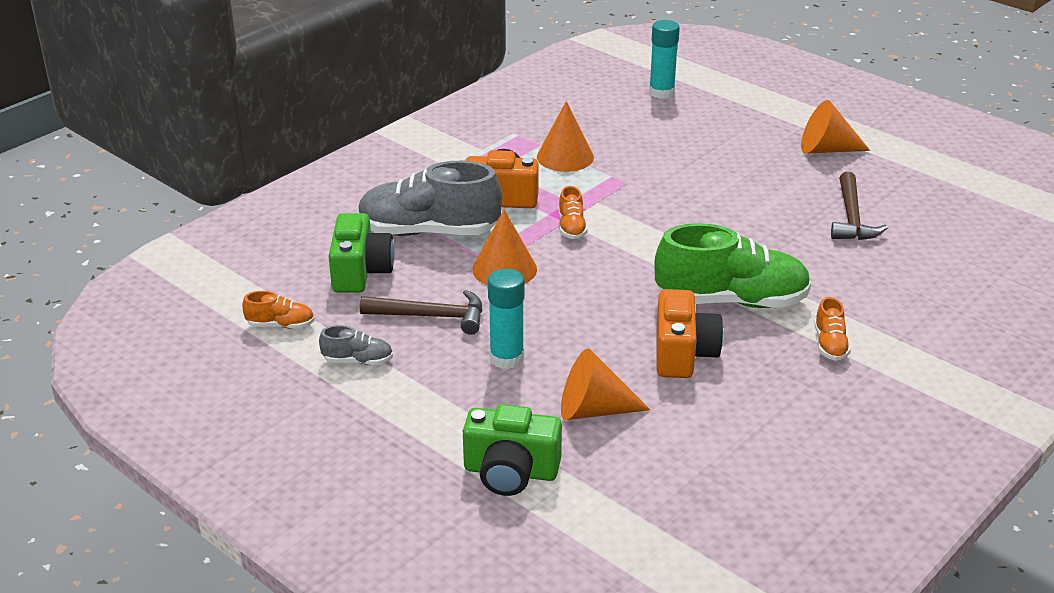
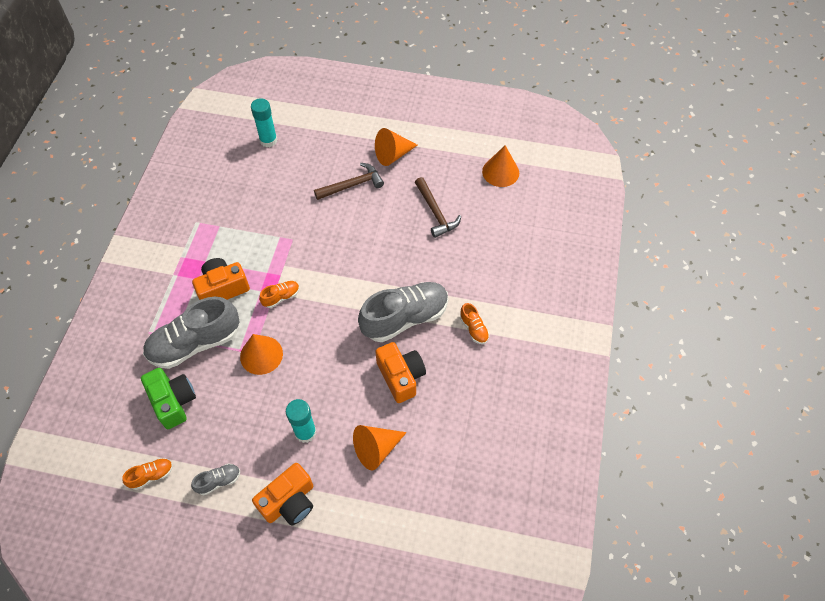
camera: 30 degrees left, 25 degrees up
(431, 316) = (241, 419): brown hammer -> brown hammer (352, 185)
(433, 414) = (289, 501): none -> orange camera
(510, 472) = (358, 523): green camera -> none
(565, 157) = (241, 231): orange cone -> orange cone (500, 172)
(571, 227) = (281, 297): orange shoe -> orange shoe turned 90 degrees counterclockwise
(731, 301) = (405, 318): green shoe -> grey shoe

